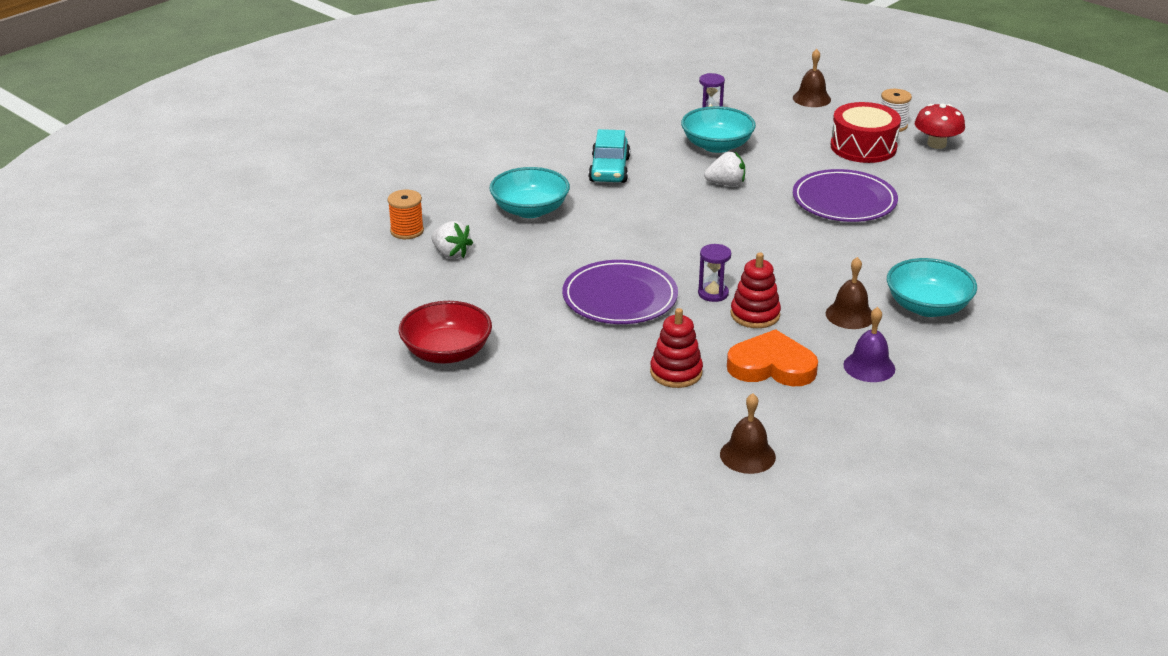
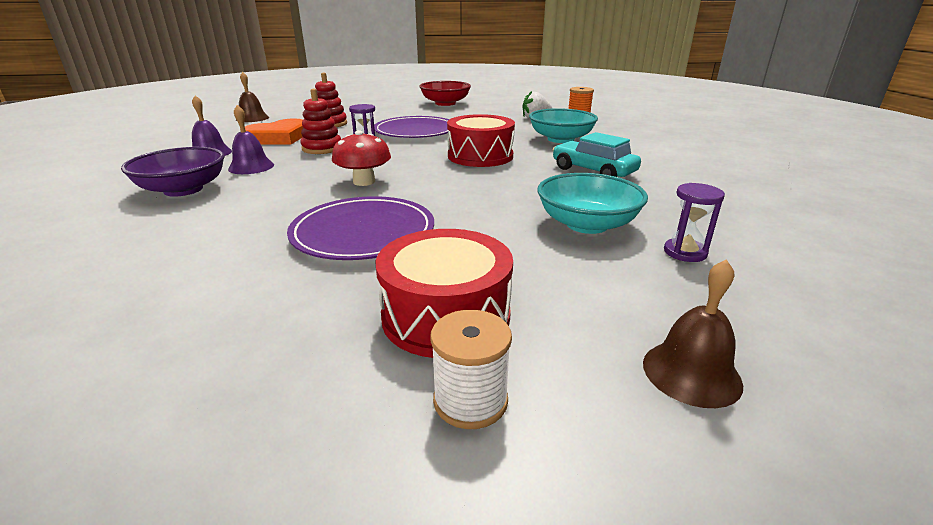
camera: 130 degrees right, 5 degrees down
(645, 226) = (480, 156): none -> red drum
(726, 184) = (496, 198): white strawberry -> none
(850, 315) = (251, 167): brown bell -> purple bell
(927, 307) = (183, 189): turquoise bowl -> purple bowl
(936, 144) = (333, 405): red mushroom -> red mushroom (364, 182)

